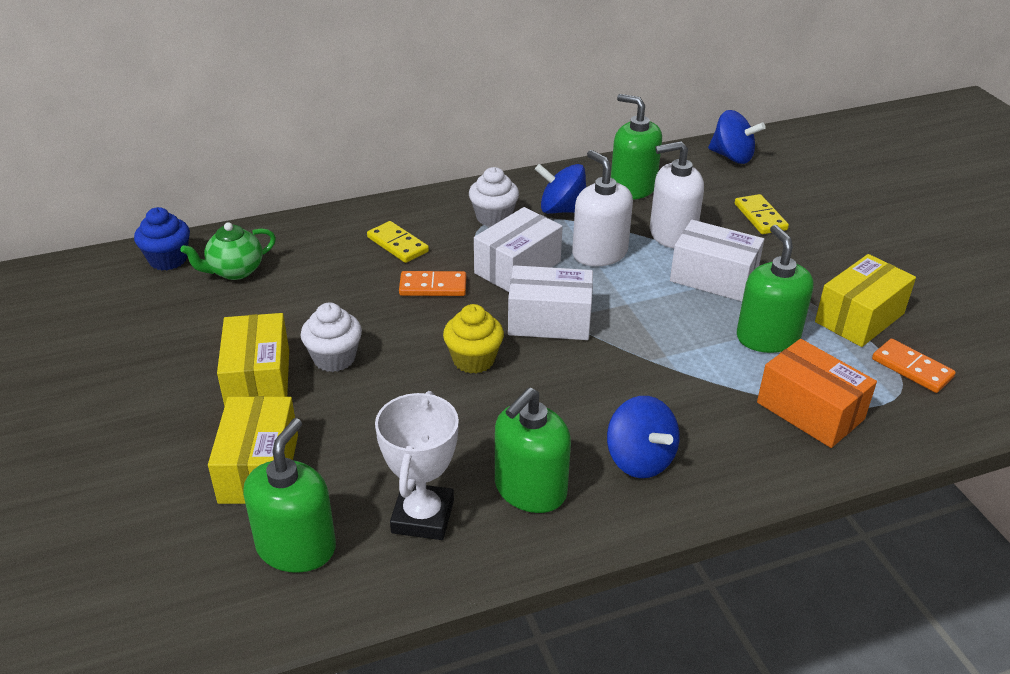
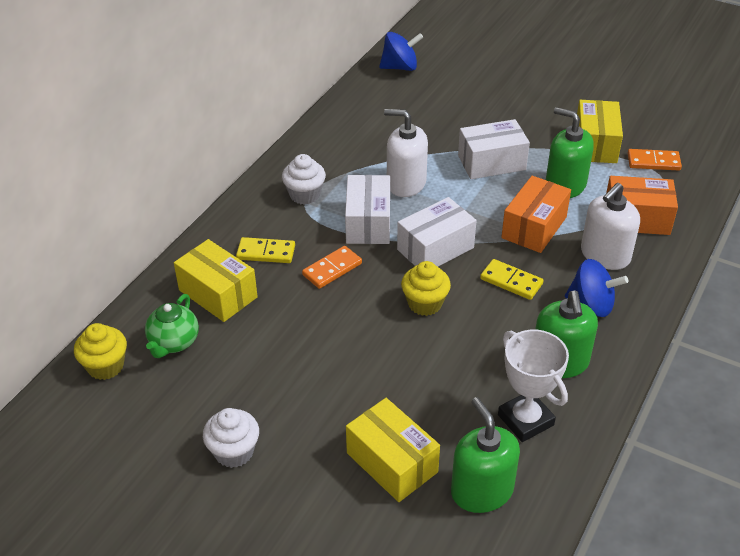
camera: 40 degrees left, 5 degrees up
(168, 259) = (105, 366): blue cupcake -> yellow cupcake
(258, 380) = (307, 407): yellow box -> yellow box (218, 293)
(334, 358) = (337, 359): white cupcake -> white cupcake (234, 452)
(562, 210) = (343, 164): blue spinning top -> none
(632, 188) = (367, 123): green soap dispenser -> none
(672, 234) = (432, 145): white soap dispenser -> white soap dispenser (605, 255)
(677, 356) = (534, 227): none -> orange box
(760, 217) = (468, 104): yellow domino -> yellow domino (511, 281)

